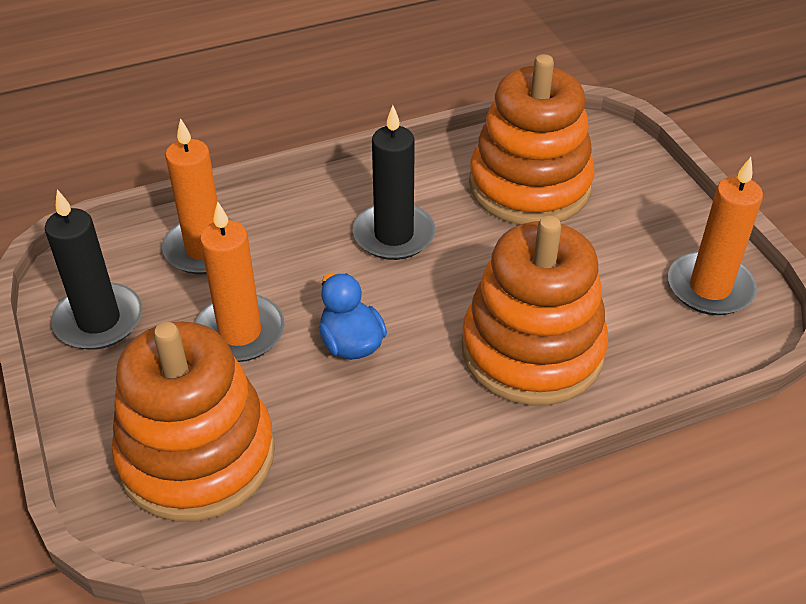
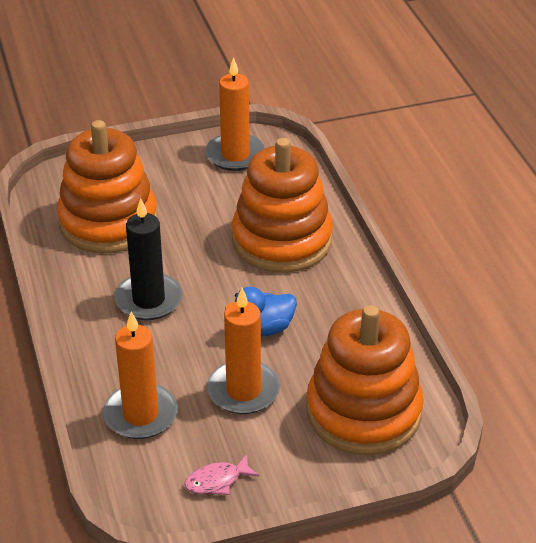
camera: 85 degrees left, 5 degrees down
(99, 320) = (217, 481): black candle -> pink fish

